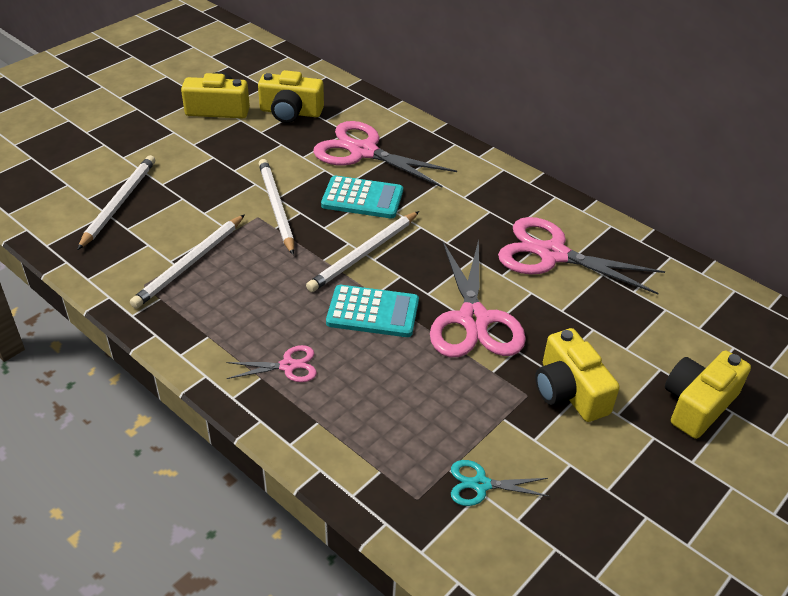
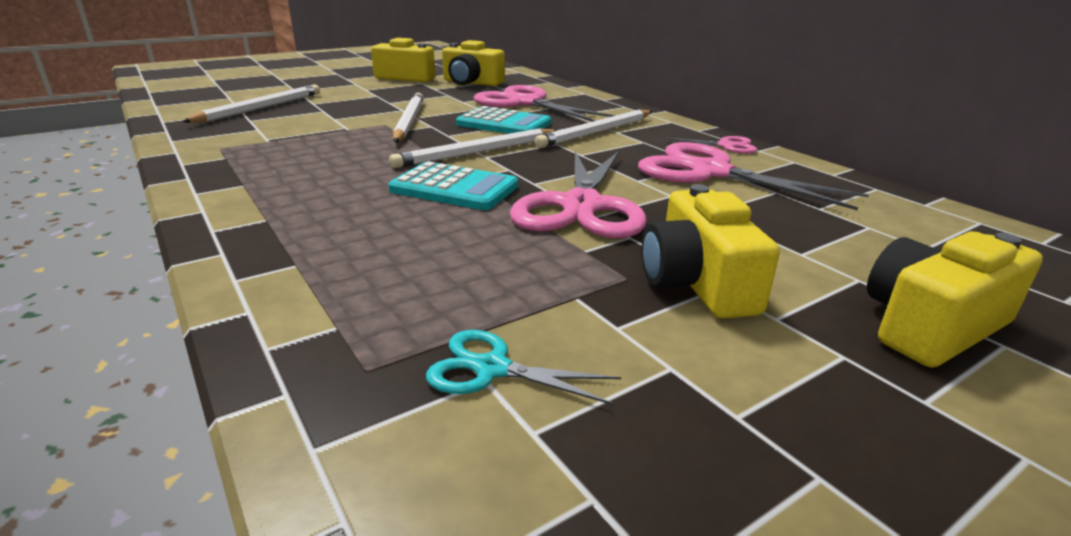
camera: 15 degrees right, 15 degrees down
(190, 263) = (284, 141): white pencil -> white pencil (596, 132)
(288, 366) = (309, 214): pink scissors -> pink scissors (725, 146)

